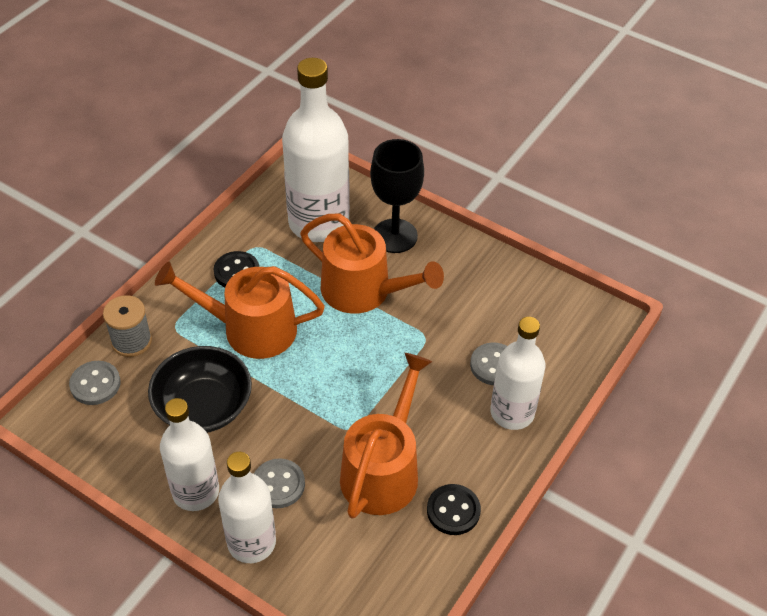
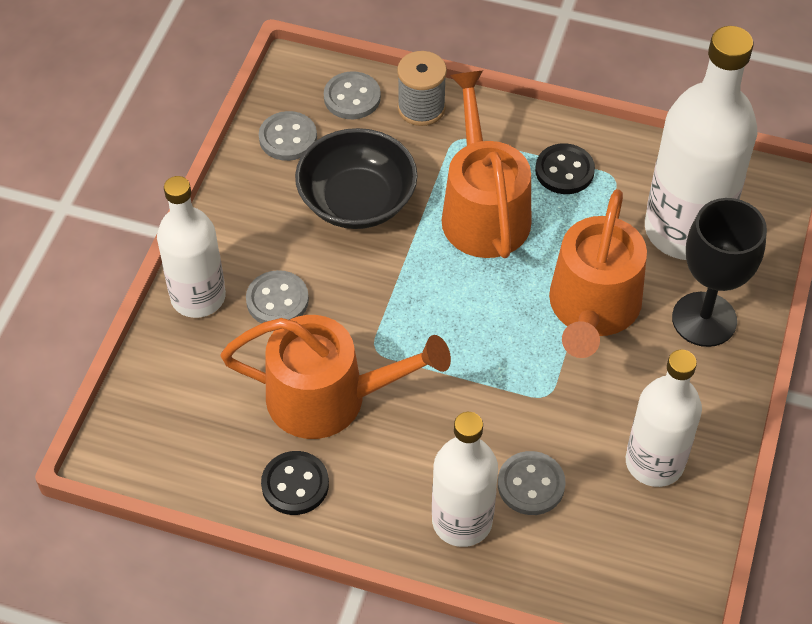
camera: 75 degrees right, 5 degrees up
(114, 439) = (288, 138): none -> grey button
(196, 492) = (245, 228): white bottle -> white bottle (654, 462)

